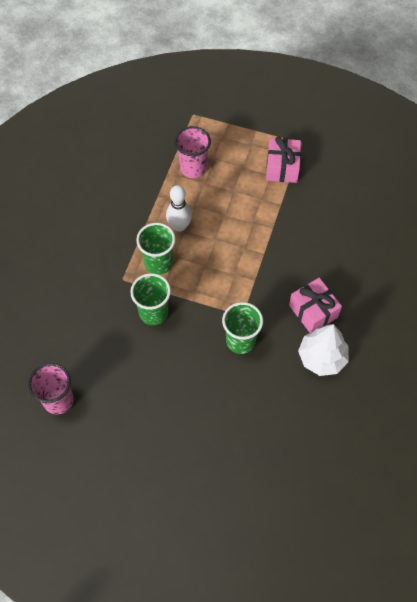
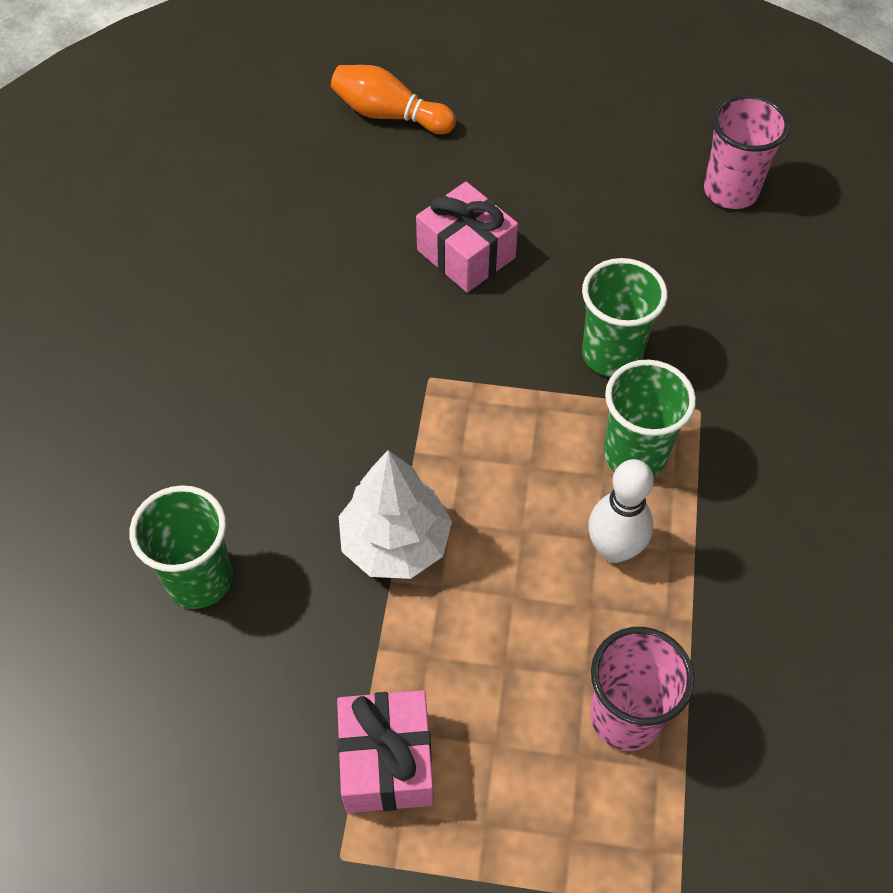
camera: 170 degrees right, 5 degrees down
(238, 492) = (389, 115): none -> orange bowling pin
(240, 341) = (424, 329): green cup -> green cup (199, 579)
(313, 311) = (281, 406): pink gift -> pink gift (466, 254)
(322, 357) = (259, 323): white tree -> white tree (395, 543)

